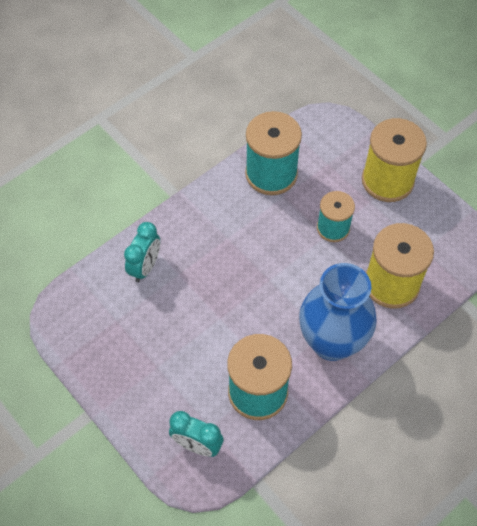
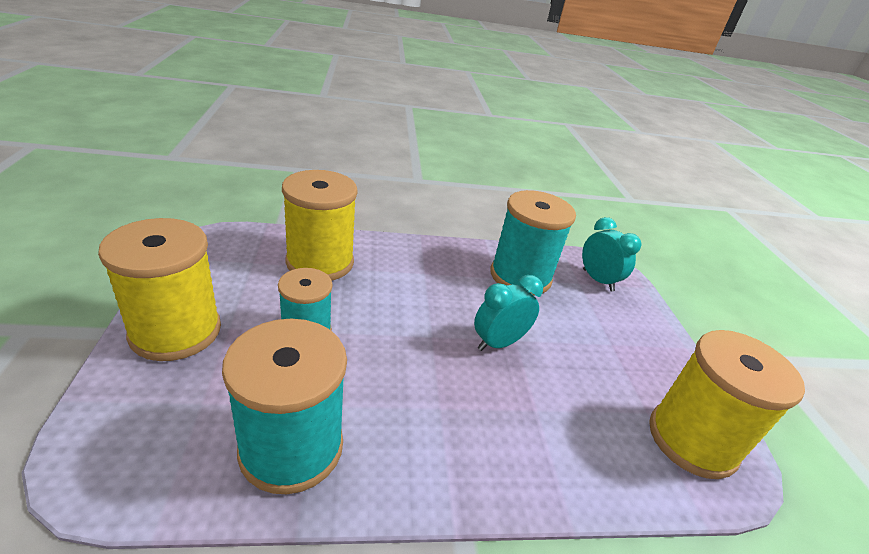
camera: 150 degrees left, 25 degrees down
(85, 317) = (692, 440): none -> yellow spool
(145, 267) = (581, 447): turquoise clock -> turquoise clock (498, 343)
(332, 342) = (423, 264): blue vase -> none

